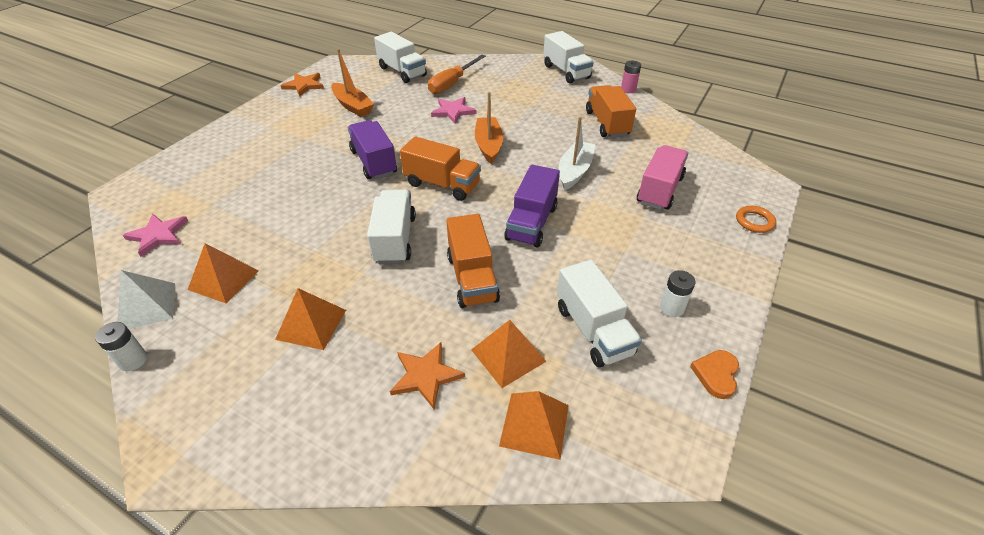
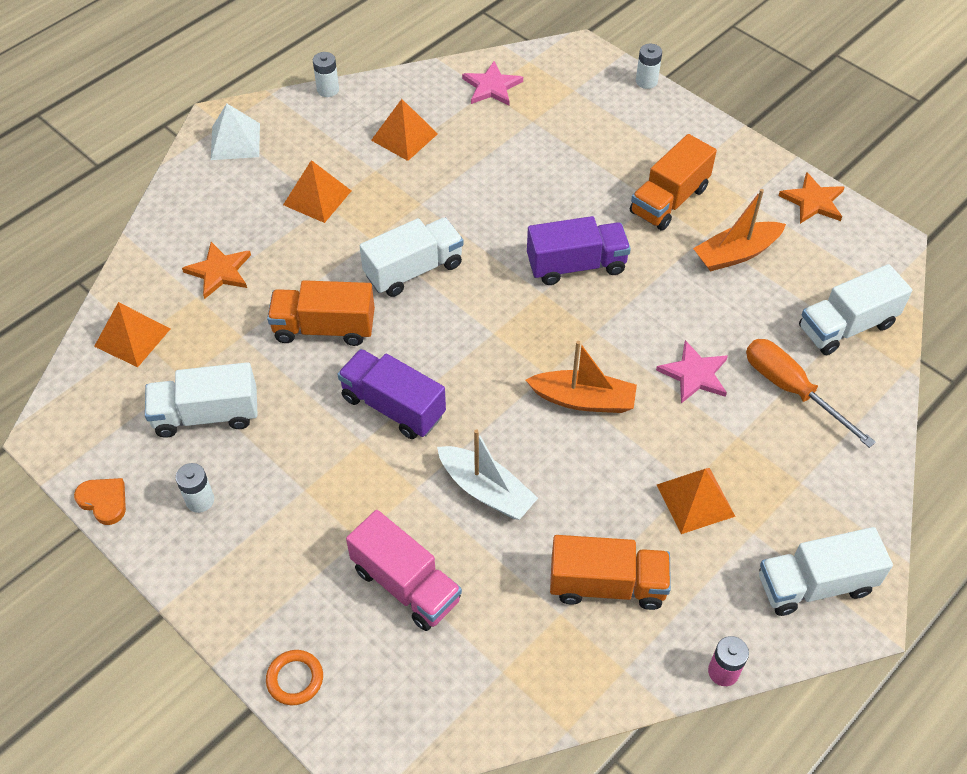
camera: 105 degrees right, 10 degrees up
(147, 306) = (389, 90): white pyramid -> white pyramid (235, 141)
(171, 155) = (646, 81): none -> white battery
(395, 239) = (413, 270): white truck -> white truck turned 45 degrees counterclockwise
(442, 184) = (504, 329): orange truck -> orange truck (669, 200)
(508, 355) = (211, 336): orange pyramid -> orange pyramid (695, 500)

